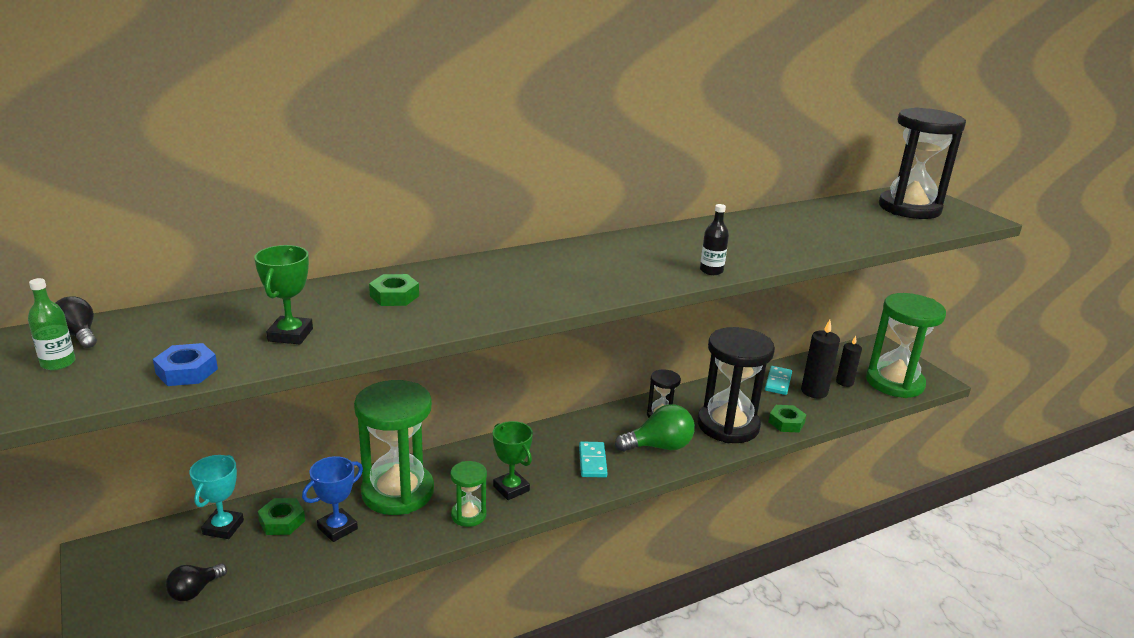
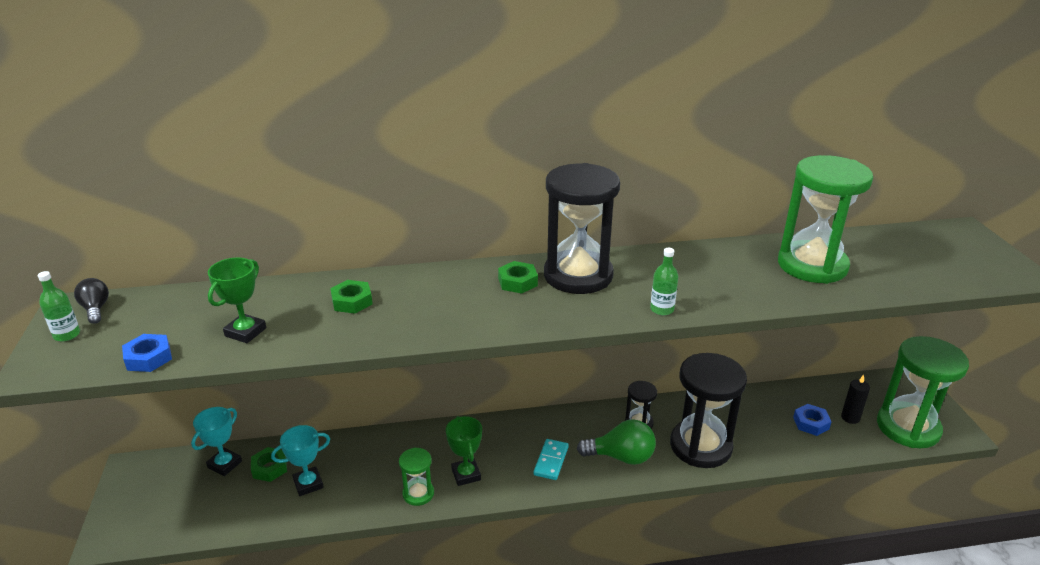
camera: 20 degrees right, 5 degrees up
(195, 591) = (181, 518): black light bulb -> none
(337, 528) = (308, 484): blue trophy -> turquoise trophy
(398, 492) = (370, 459): green hourglass -> green hourglass (812, 265)
(711, 271) = (662, 309): black bottle -> green bottle
(778, 382) = (776, 406): turquoise domino -> none
(786, 422) = (763, 454): green nut -> green nut (517, 282)
(814, 391) = (811, 423): black candle -> blue nut
(909, 208) = (938, 252): black hourglass -> black hourglass (578, 275)

